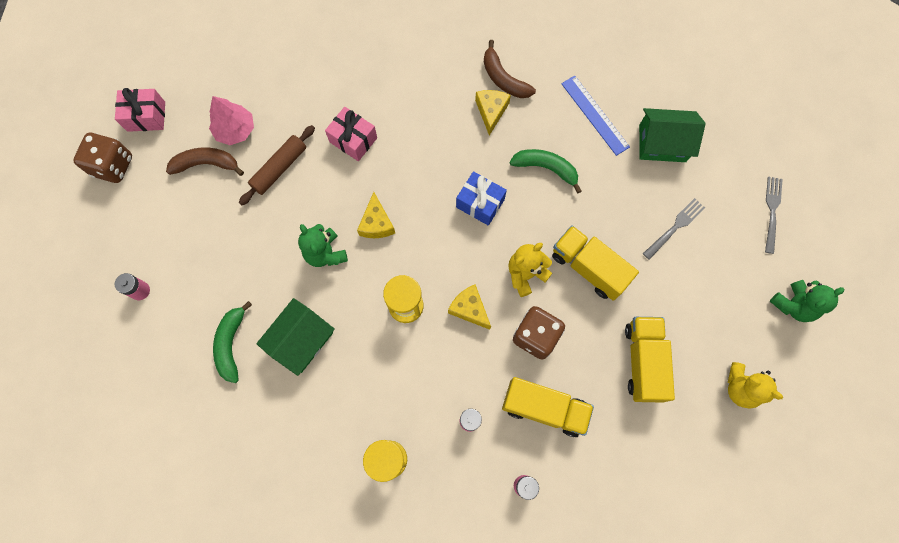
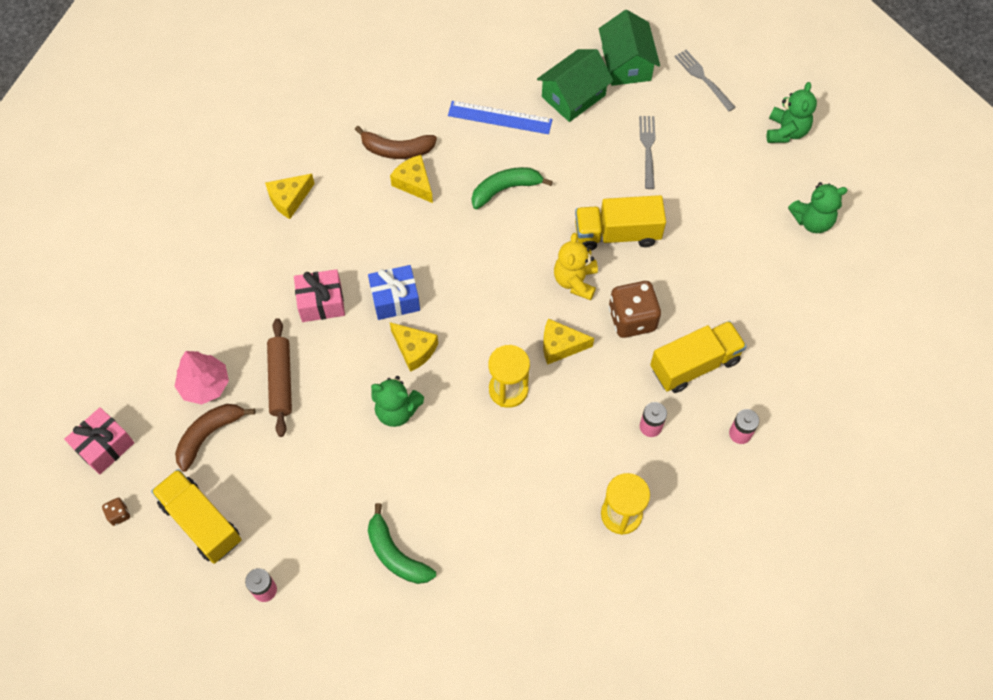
camera: 45 degrees left, 10 degrees down
(113, 166) = (119, 514): brown dice -> brown dice, size x0.44
(301, 340) = (452, 495): green house -> green house (626, 63)
(403, 53) = (289, 199): none -> yellow cheese
(480, 203) = (482, 260): blue gift -> blue gift (395, 299)
(643, 362) = (728, 265): yellow truck -> yellow truck (201, 522)
(741, 388) = (812, 221): yellow teddy bear -> green teddy bear

